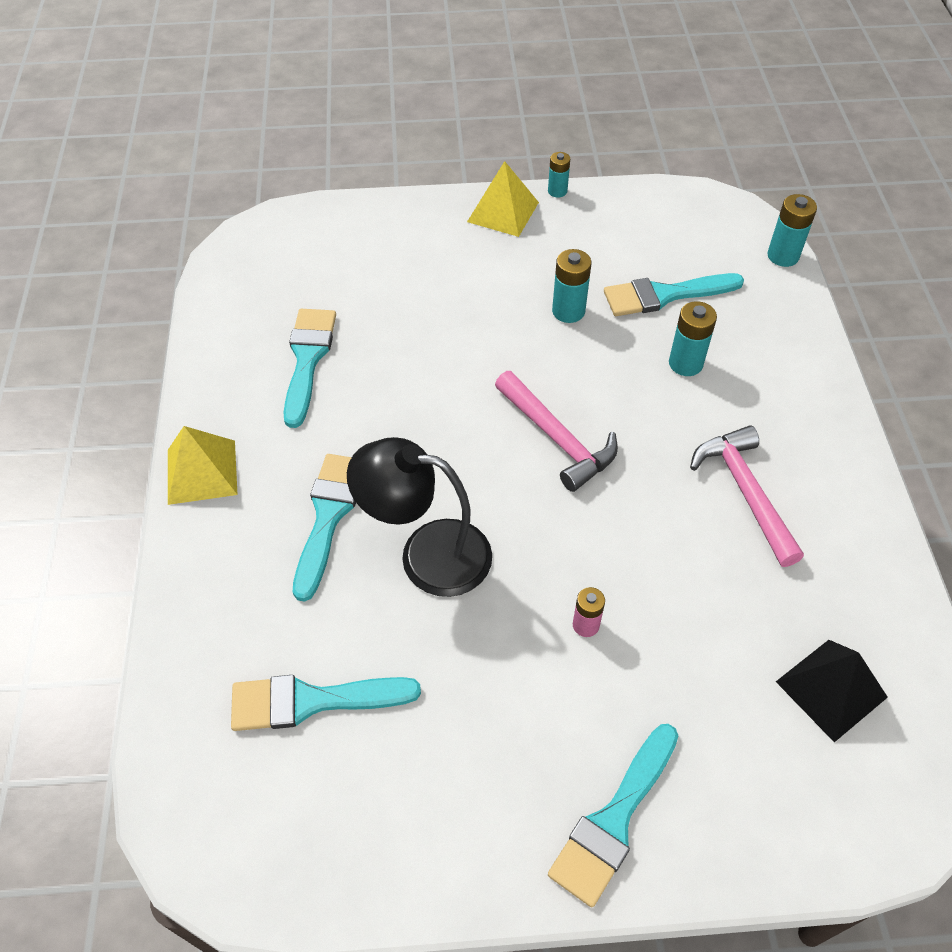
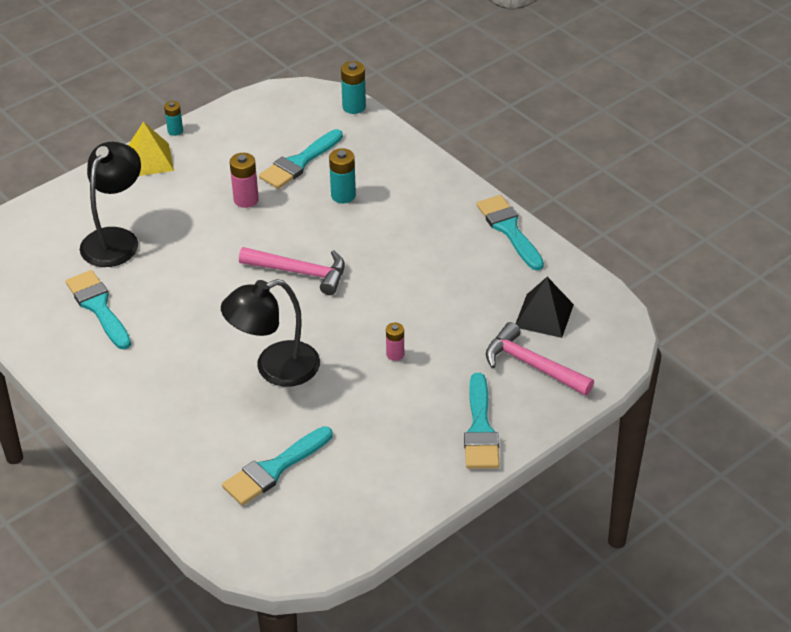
camera: 35 degrees left, 10 degrees down
(202, 472) = (90, 400): yellow pyramid -> none
(328, 516) = (197, 381): turquoise brush -> turquoise brush (509, 230)
(393, 287) = (115, 239): none -> black lamp
(568, 311) = (246, 200): turquoise battery -> pink battery
(745, 492) = (430, 246): pink hammer -> pink hammer (532, 365)

